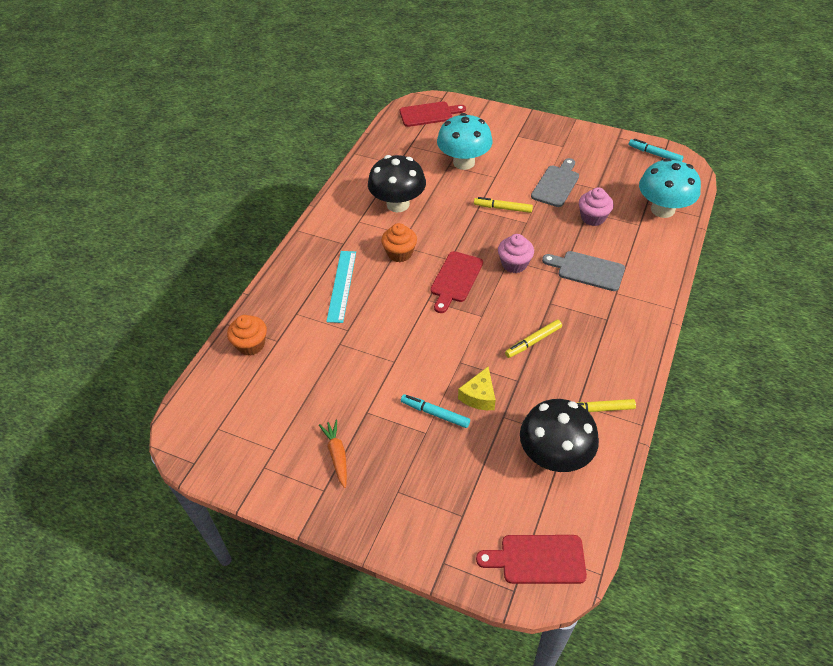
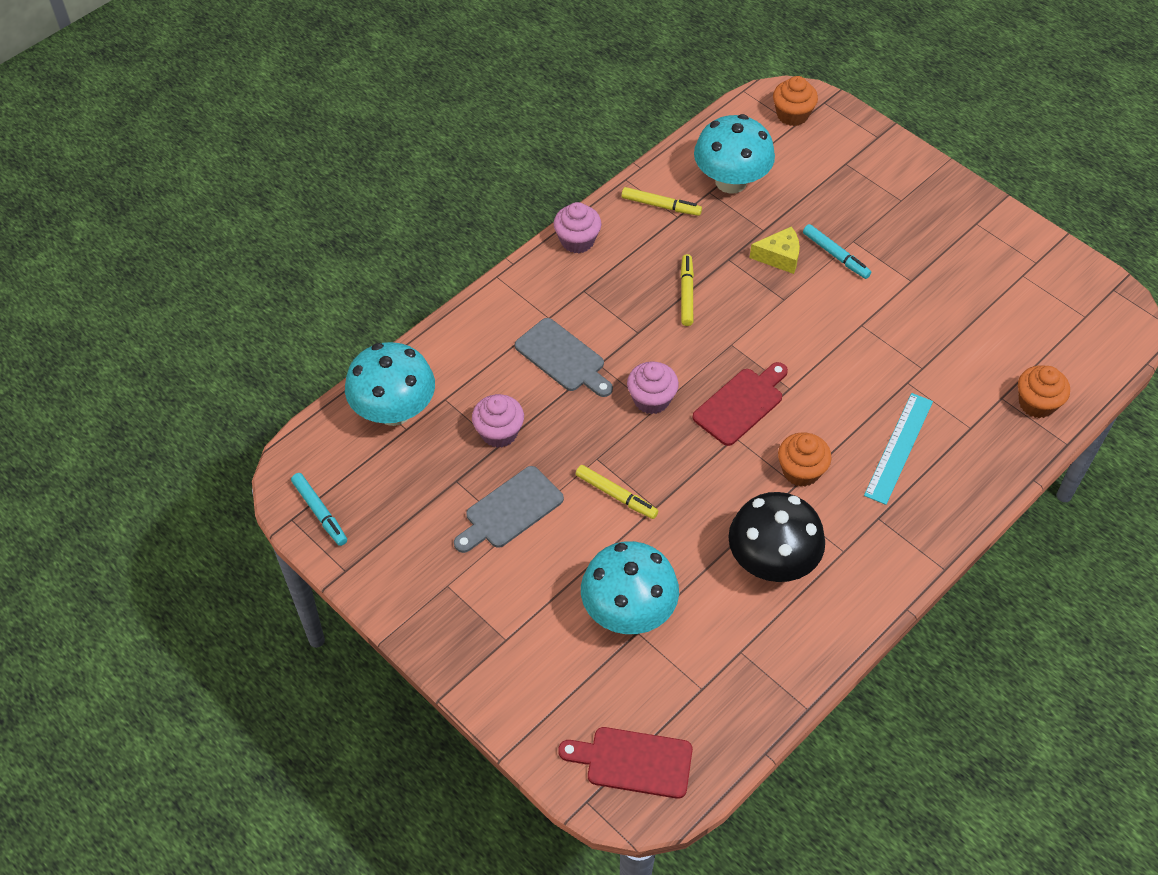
camera: 160 degrees left, 5 degrees up
(337, 455) = (955, 249): orange carrot -> none
(479, 396) = (779, 257): yellow cheese -> yellow cheese turned 45 degrees clockwise
(533, 341) = (686, 294): yellow marker -> yellow marker turned 75 degrees counterclockwise
(537, 559) = (792, 115): red cutting board -> orange cupcake
(554, 455) = (731, 181): black mushroom -> turquoise mushroom
(639, 355) = (577, 241): none -> pink cupcake

